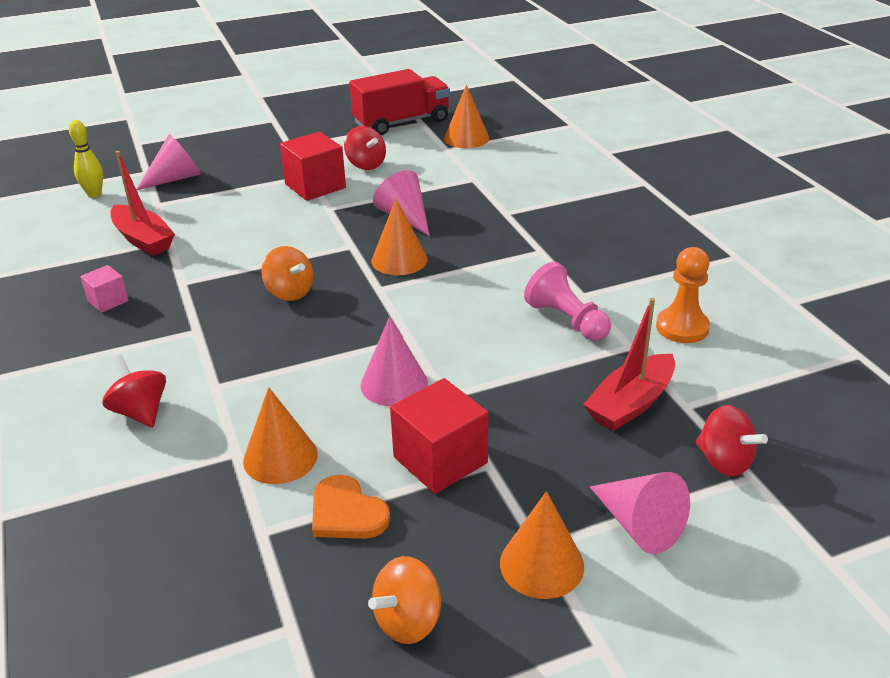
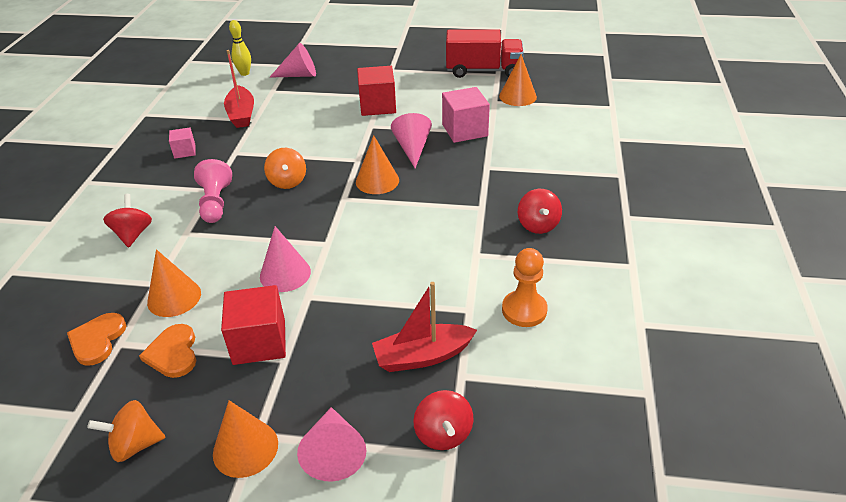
camera: 30 degrees right, 5 degrees up
(227, 540) = (97, 340): none -> orange heart
(366, 164) = (426, 98): red spinning top -> red spinning top (538, 225)
(444, 184) = (464, 130): none -> pink cube
(567, 320) = (444, 270): pink pawn -> pink pawn (215, 203)

